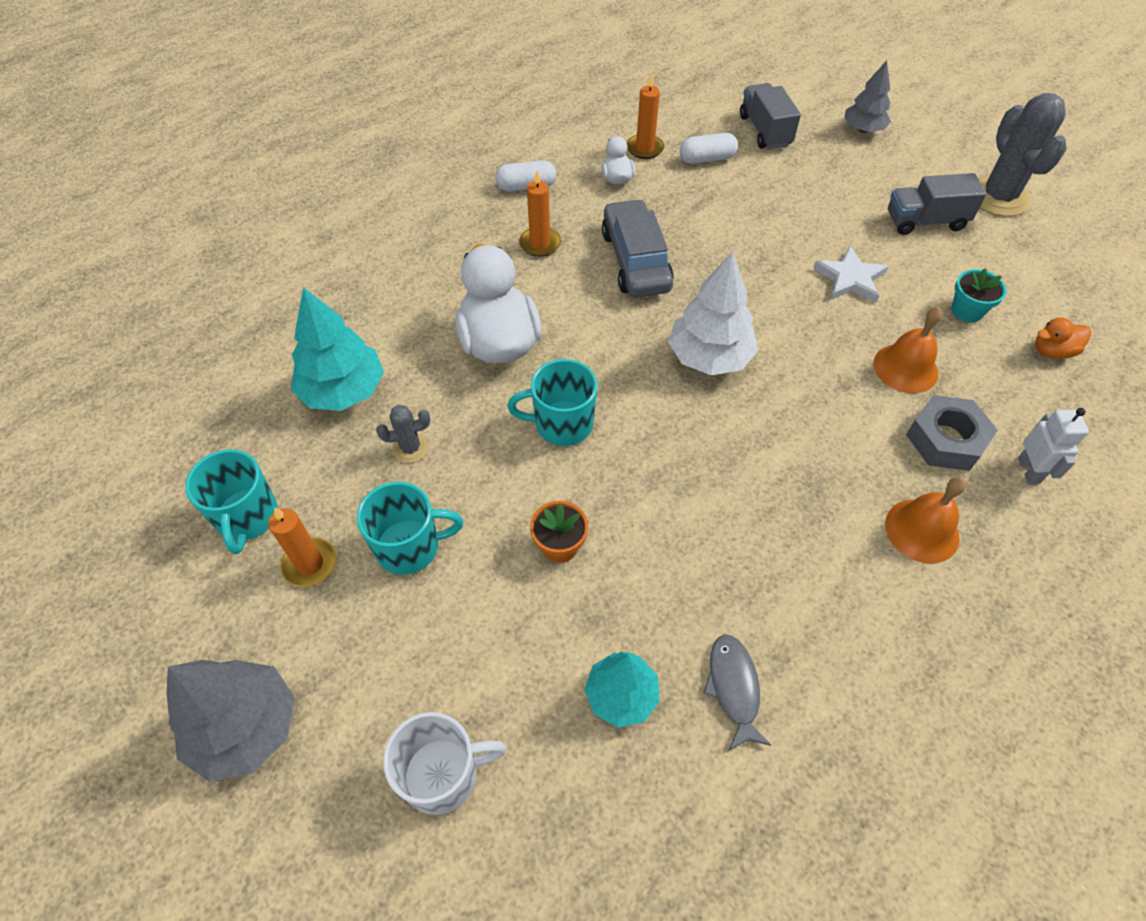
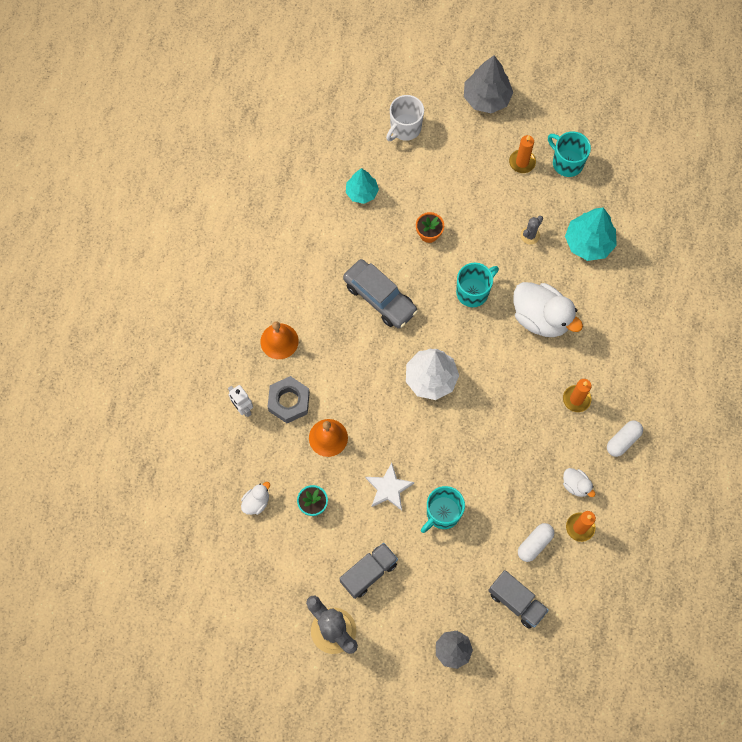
camera: 145 degrees right, 15 degrees up
(410, 547) = (489, 194): turquoise mug -> turquoise mug (442, 513)
(636, 260) = (515, 422): grey car -> grey car (380, 298)
(733, 688) = (321, 222): grey fish -> none
(1052, 351) = (256, 502): orange duck -> white duck

